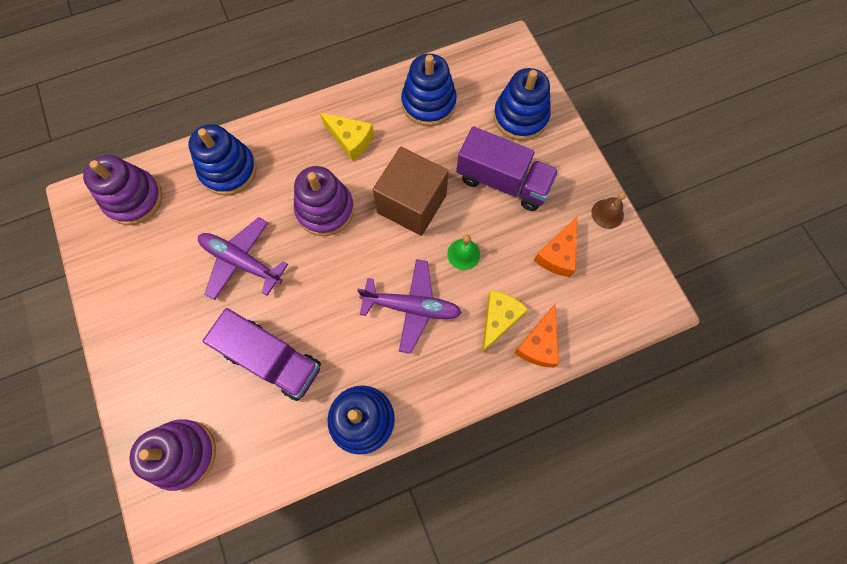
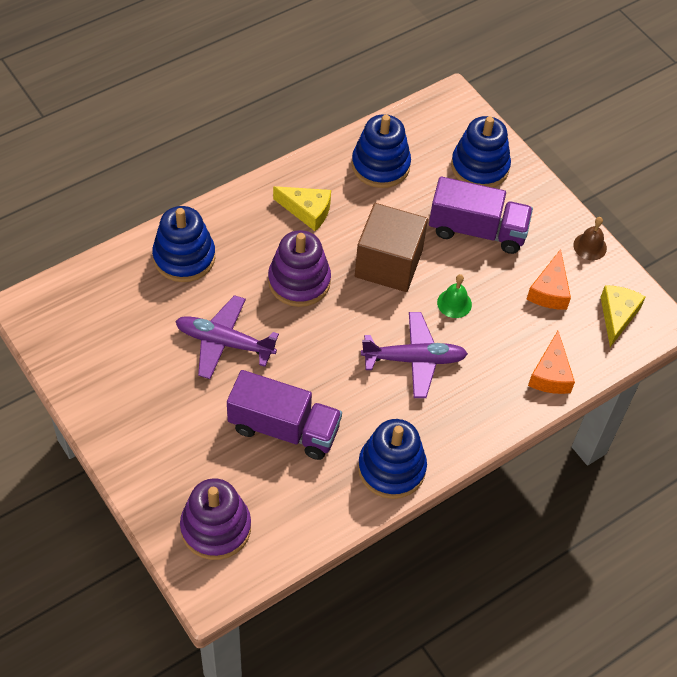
camera: 15 degrees left, 15 degrees down
(134, 199) = (88, 298): purple stacking toy -> none
(499, 319) = (505, 358): yellow cheese -> yellow cheese (617, 316)

